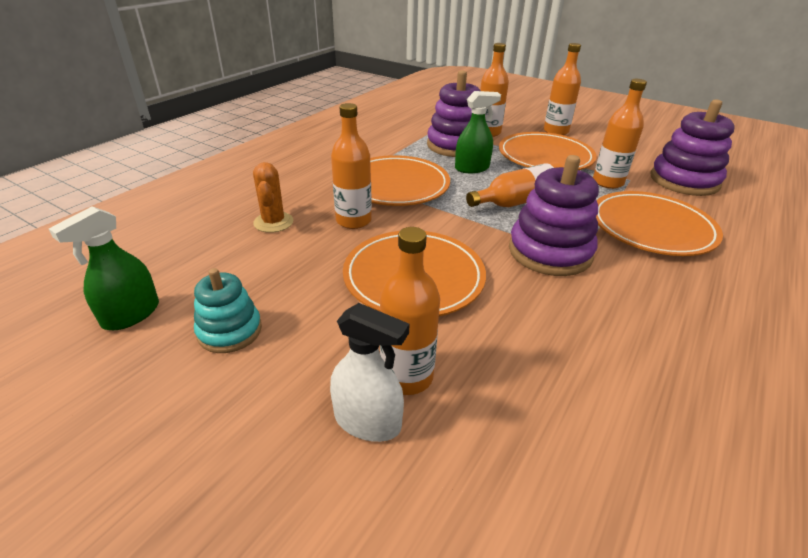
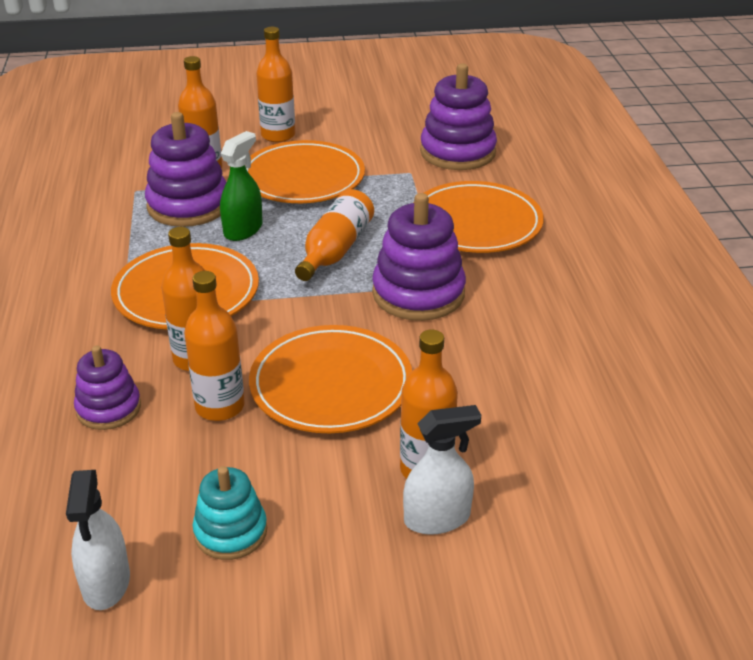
camera: 40 degrees left, 0 degrees up
(131, 314) = (106, 583): green spray bottle -> white spray bottle
(273, 222) = (108, 408): orange cactus -> purple stacking toy
(607, 182) = (394, 186): orange bottle -> orange bottle (220, 406)

